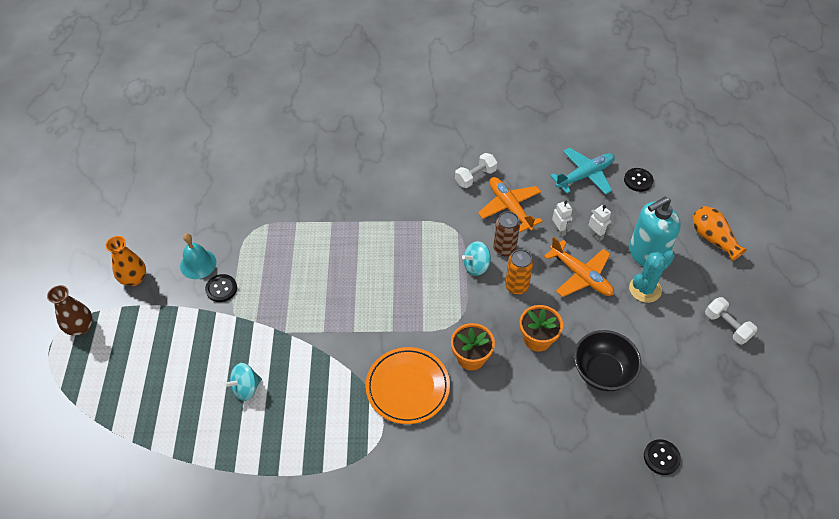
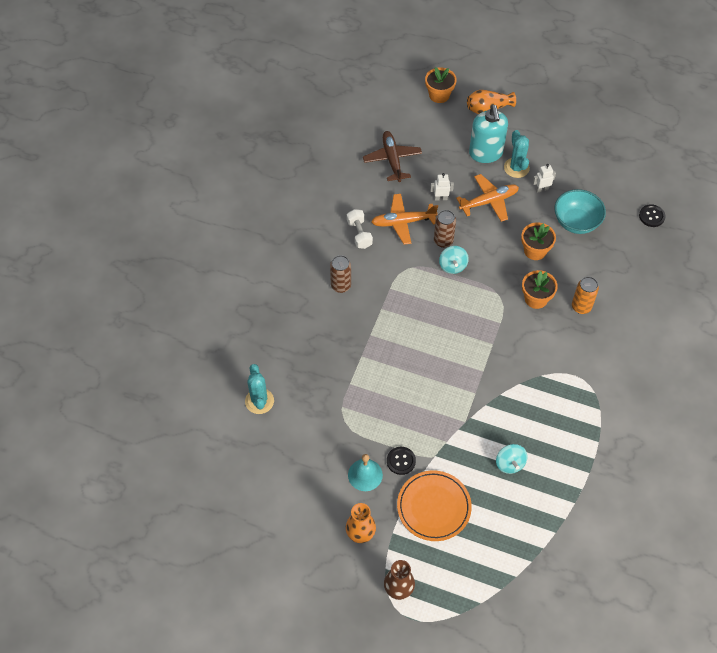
camera: 70 degrees left, 5 degrees up
(253, 161) = (259, 401): none -> turquoise cactus
(406, 181) = (341, 285): none -> brown can
(407, 387) = (547, 349): orange plate -> orange plate (433, 507)
(516, 286) = (482, 246): orange can -> orange can (581, 307)
(585, 175) = (392, 159): turquoise plane -> brown plane
(596, 235) = (455, 176): white robot -> white robot (541, 189)
(602, 372) = (576, 222): black bowl -> turquoise bowl
(638, 180) = (413, 128): black button -> none
(699, 190) = (439, 95): none -> orange flower pot
(727, 326) = (565, 135): white dumbbell -> none

